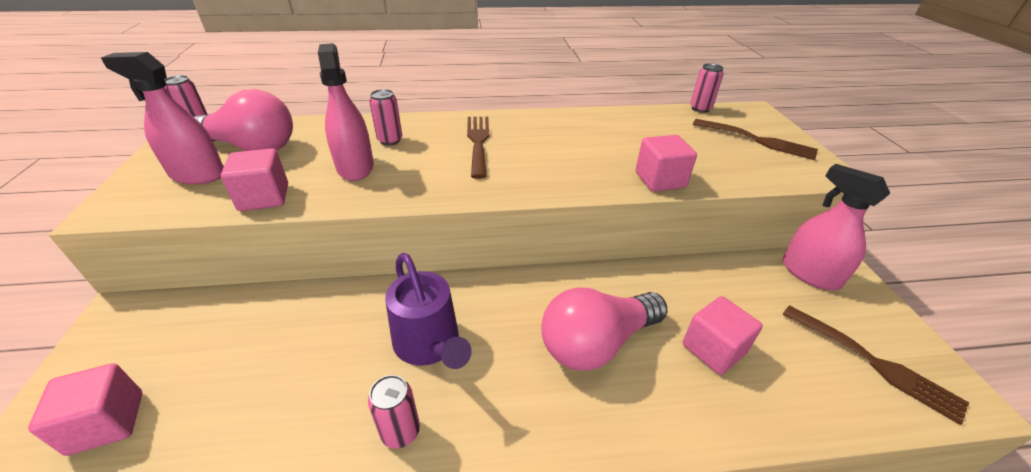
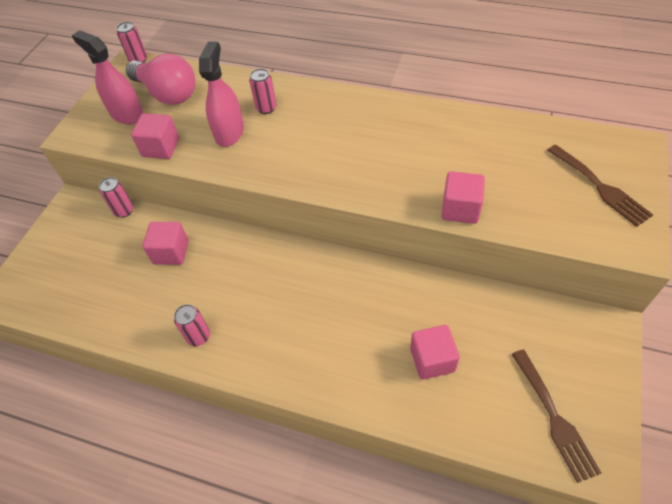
camera: 30 degrees right, 15 degrees up
(107, 422) = (57, 274): pink cube -> pink cube (171, 252)
(429, 344) = (239, 286): purple watering can -> none
(478, 142) = (334, 126): brown fork -> none
(596, 343) = (349, 324): pink light bulb -> none
(700, 108) = (577, 129): pink can -> pink can (124, 211)
(810, 273) = (573, 329): pink spray bottle -> none

